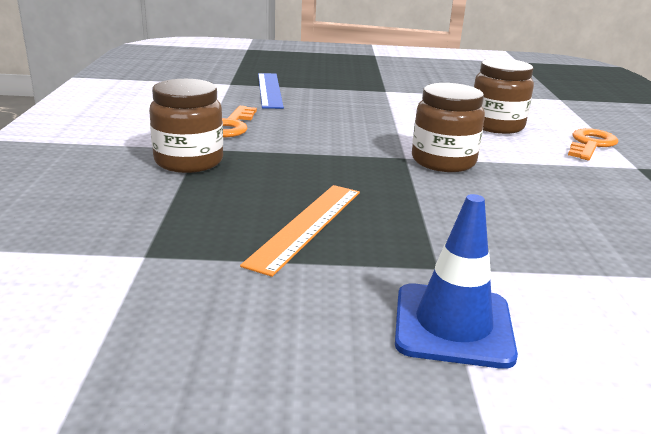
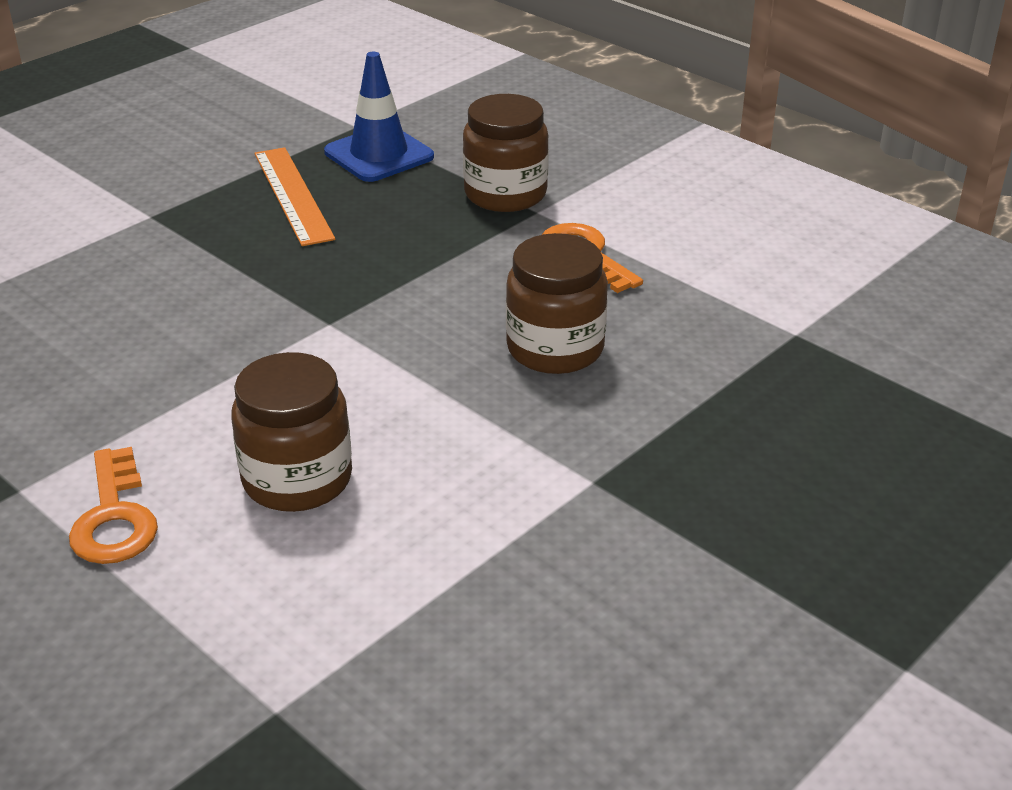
camera: 135 degrees right, 10 degrees up
(269, 90) = (719, 354): blue ruler -> none
(443, 161) = (279, 341): brown jar -> brown jar (555, 349)
(453, 325) = (102, 185): blue traffic cone -> blue traffic cone (379, 154)

